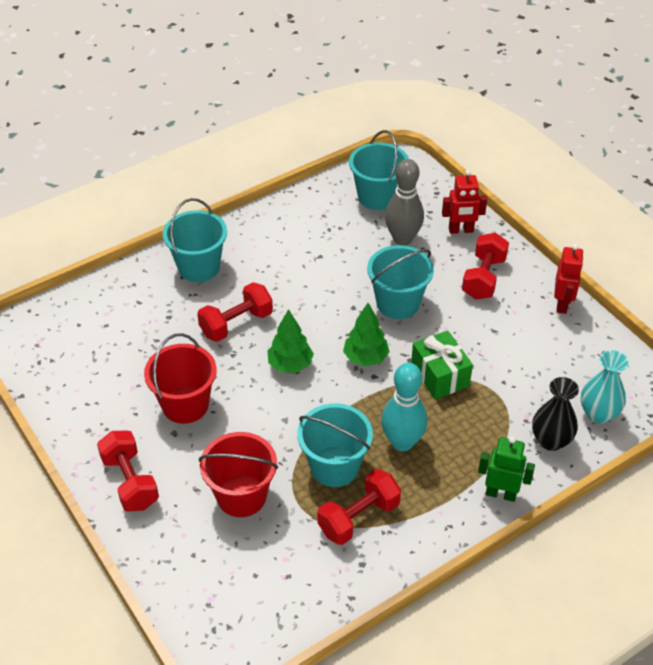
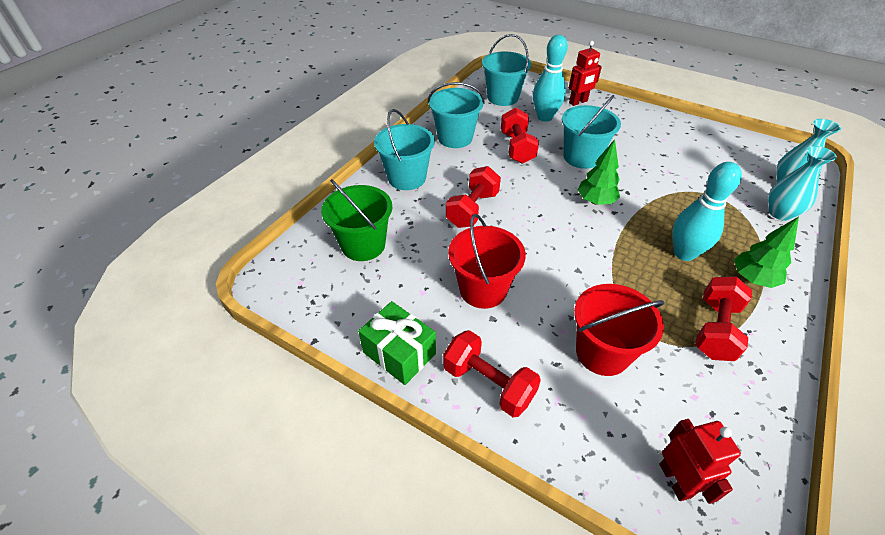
camera: 25 degrees left, 0 degrees up
(112, 325) = (363, 245): none -> green bucket
(290, 365) = (543, 225): green tree -> green tree (752, 279)
(334, 466) = (653, 293): turquoise bucket -> turquoise bucket (455, 138)
(402, 239) = (544, 117): grey bowling pin -> turquoise bowling pin
(440, 375) = (659, 195): green gift -> green gift (399, 353)
(483, 278) = (622, 125): red dumbbell -> red dumbbell (517, 148)
(501, 493) = (792, 264): green robot -> none
(550, 440) = (780, 213): black vase -> turquoise vase
(562, 304) = (688, 126): red robot -> red robot (675, 480)

